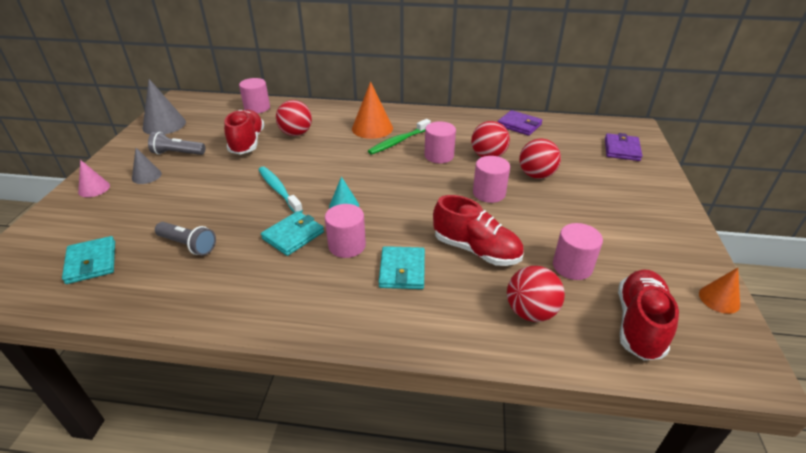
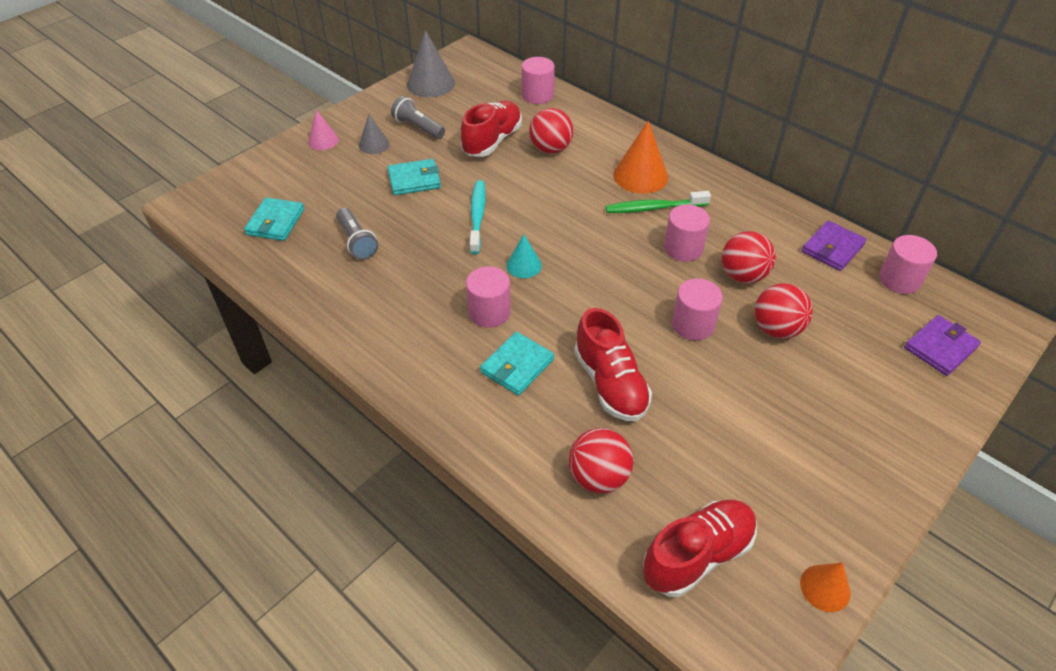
camera: 35 degrees right, 10 degrees up
(293, 235) = (450, 276): turquoise wallet -> turquoise wallet (414, 180)
(519, 125) = (832, 248): purple wallet -> purple wallet turned 60 degrees clockwise
(572, 266) = (694, 457): pink cylinder -> pink cylinder (899, 280)

